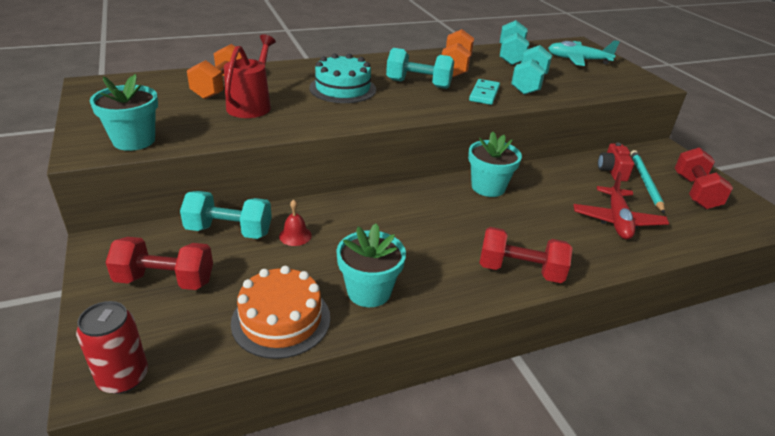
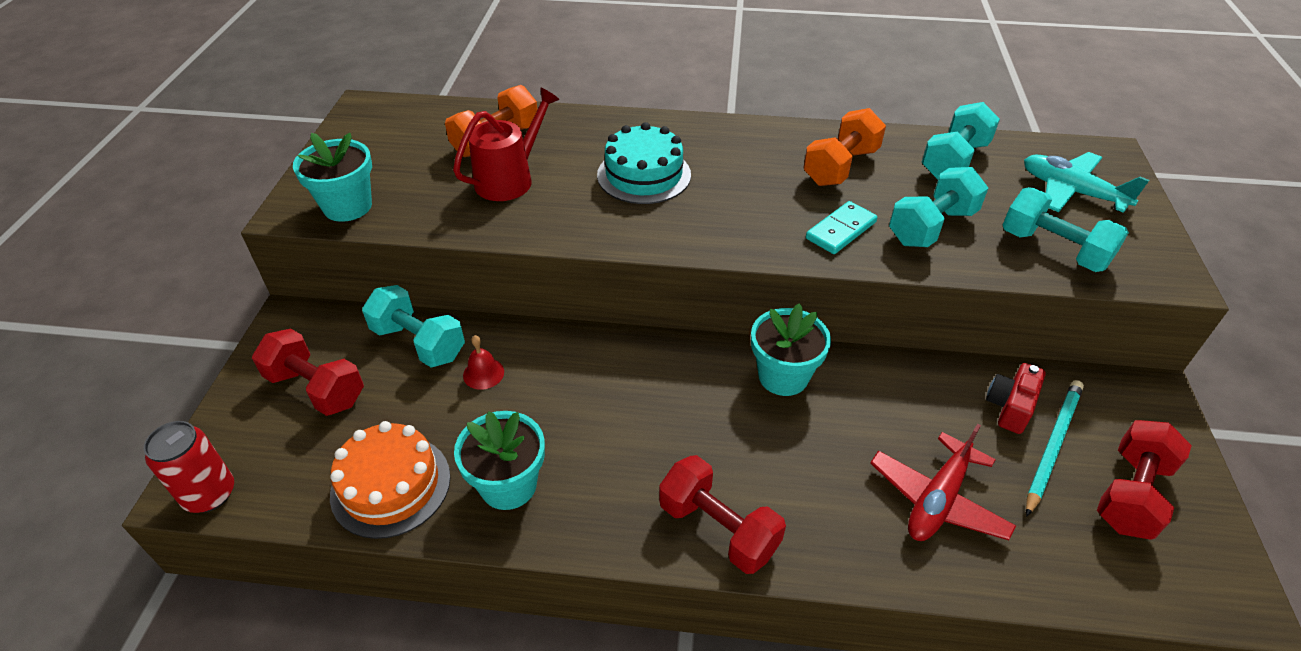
camera: 30 degrees right, 10 degrees up
(418, 84) = (756, 189): turquoise dumbbell -> turquoise dumbbell (1053, 249)

